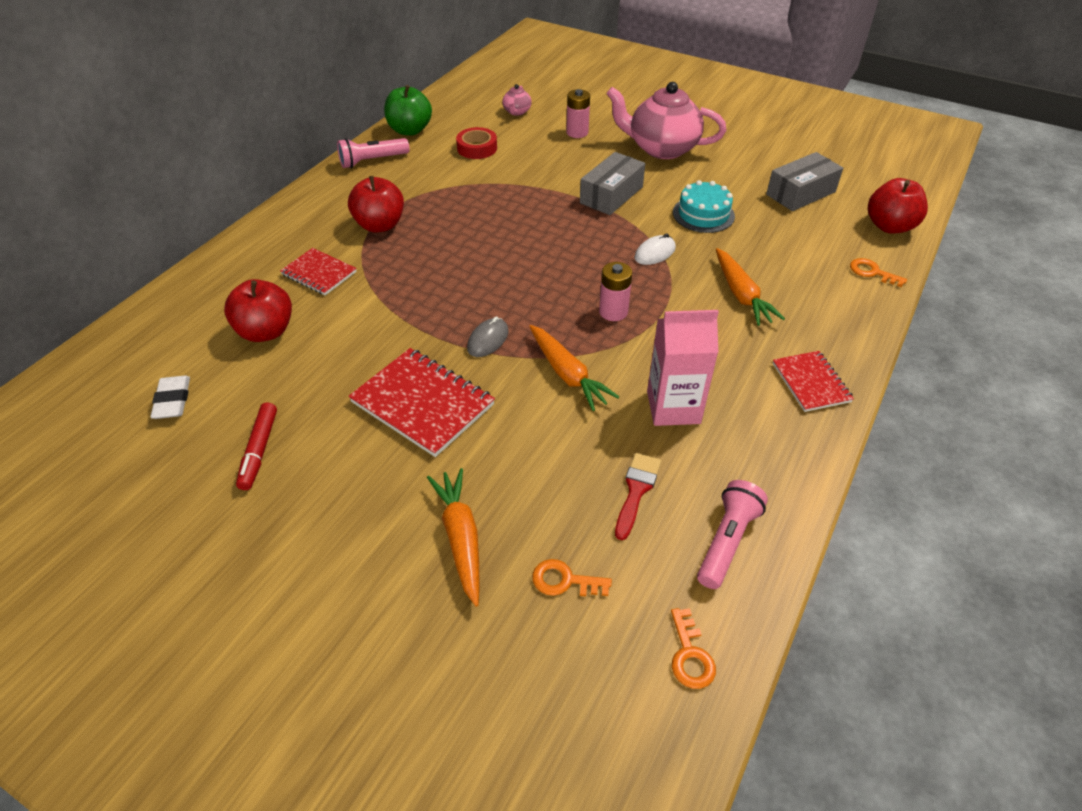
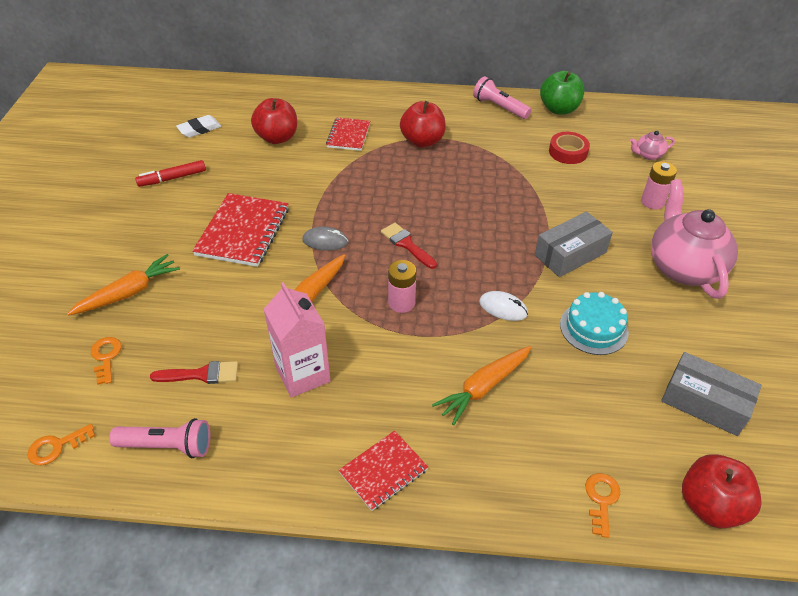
camera: 65 degrees right, 0 degrees up
(533, 284) = (407, 244): none -> red brush
(611, 195) = (570, 254): grey box -> grey box turned 45 degrees counterclockwise

